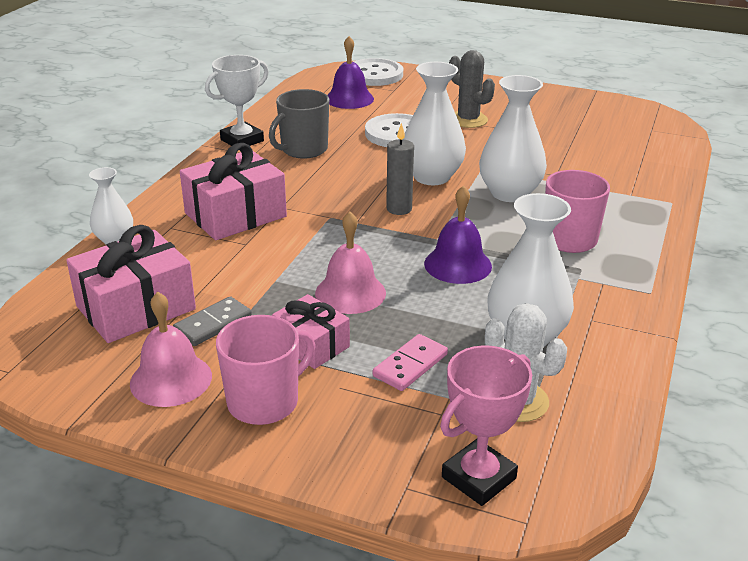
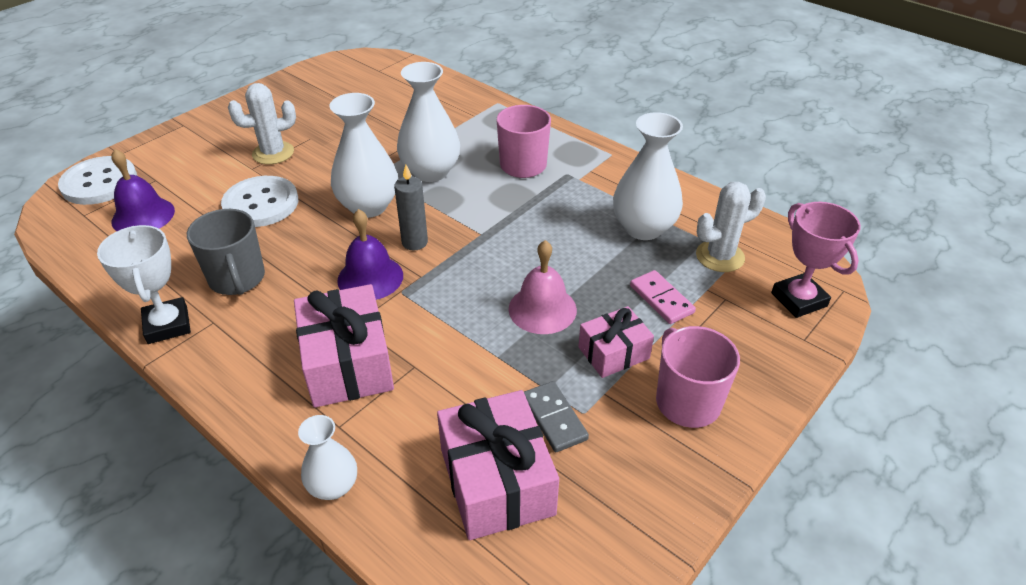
camera: 70 degrees left, 10 degrees up
(171, 379) = (635, 466): pink bell -> none
(458, 264) = (529, 233): purple bell -> purple bell (370, 277)
(468, 120) = (273, 153): grey cactus -> white cactus

